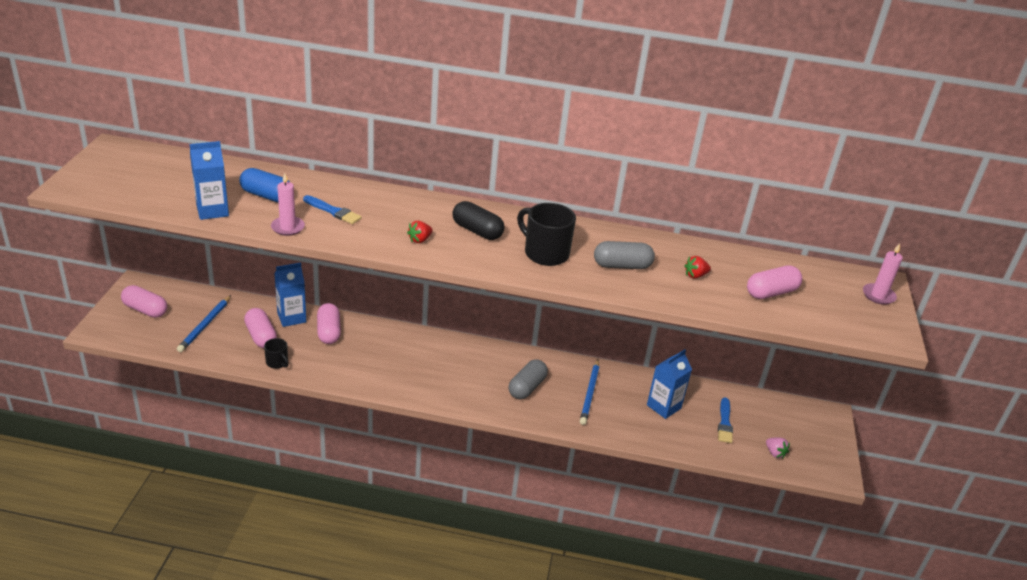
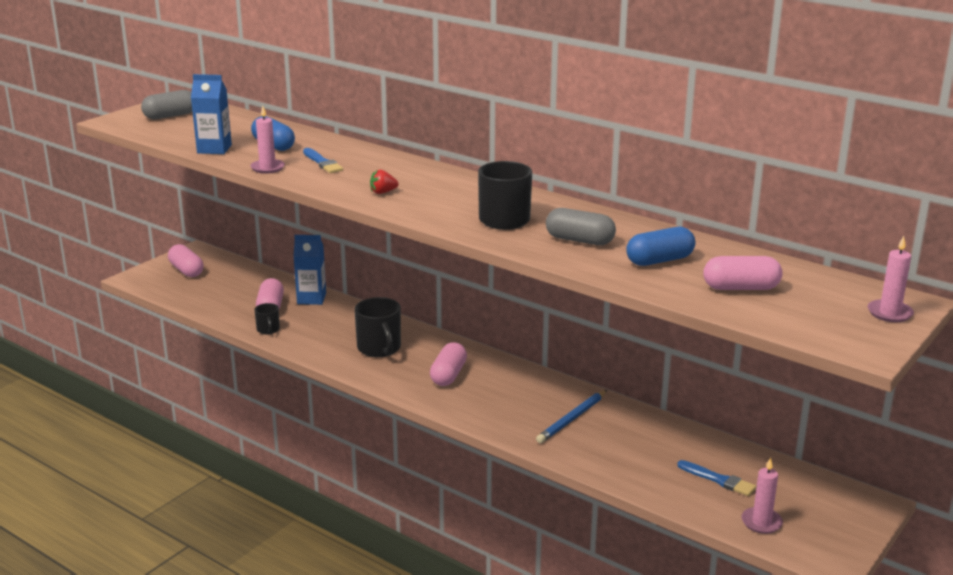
camera: 30 degrees right, 10 degrees down
(205, 325) = (228, 290): blue pencil -> none
(328, 332) = (337, 315): pink capsule -> pink capsule (448, 375)
(391, 360) = (379, 348): none -> black mug
(477, 231) = (449, 194): black capsule -> none
(527, 387) = (504, 399): grey capsule -> grey capsule (170, 116)
(663, 407) = (652, 449): blue carton -> none
(695, 275) = (659, 260): red strawberry -> blue capsule
(725, 423) = (719, 480): blue brush -> blue brush turned 90 degrees counterclockwise
(775, 453) = (761, 522): pink strawberry -> pink candle

